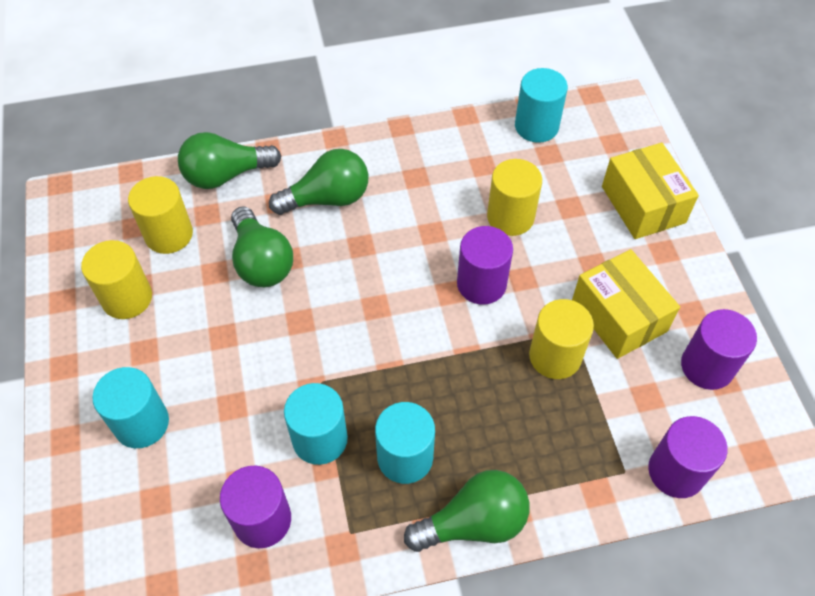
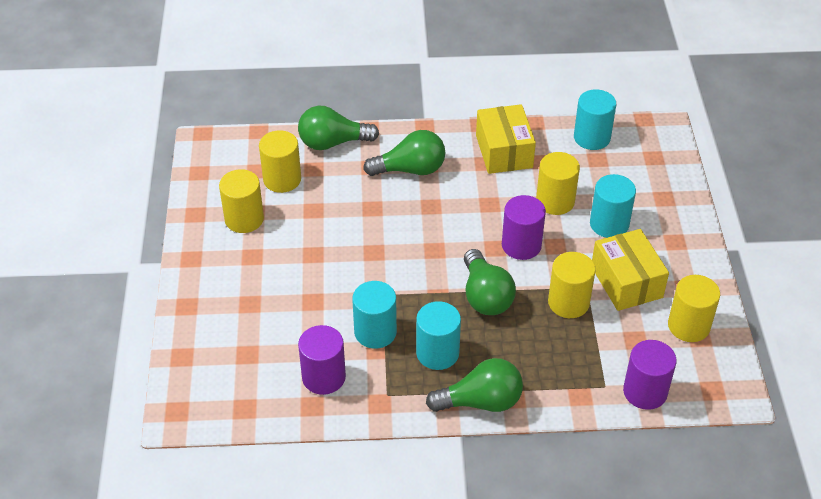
camera: 10 degrees right, 10 degrees down
(141, 423) = (244, 303): turquoise cylinder -> turquoise cylinder (609, 224)
(261, 261) = (351, 207): green light bulb -> green light bulb (485, 296)
(643, 204) = (666, 206): yellow box -> yellow box (504, 151)
(707, 366) = (688, 326): purple cylinder -> yellow cylinder

